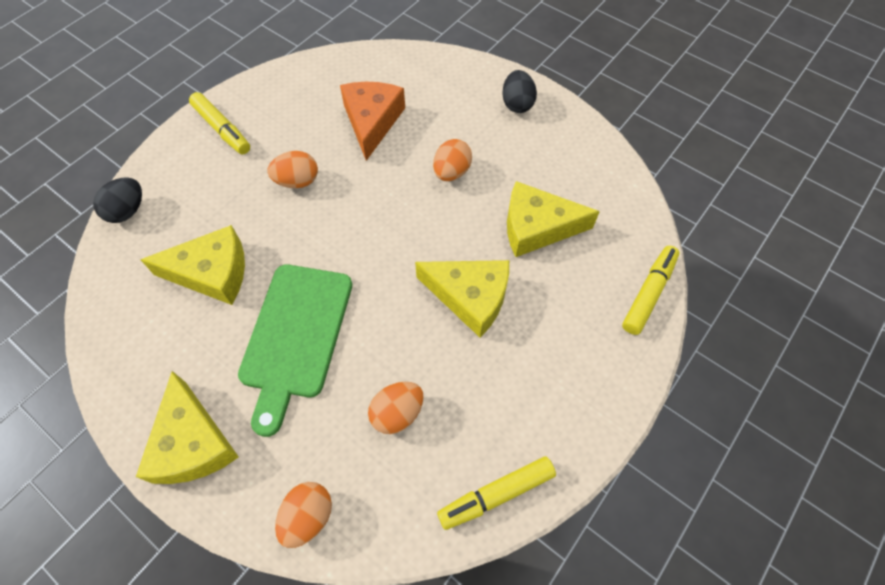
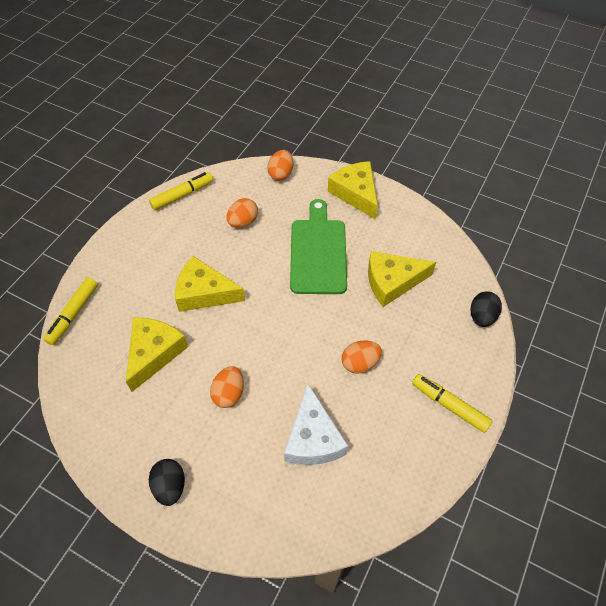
camera: 170 degrees right, 5 degrees down
(372, 122) = (313, 438): orange cheese -> white cheese
(537, 227) = (154, 353): yellow cheese -> yellow cheese turned 60 degrees counterclockwise

